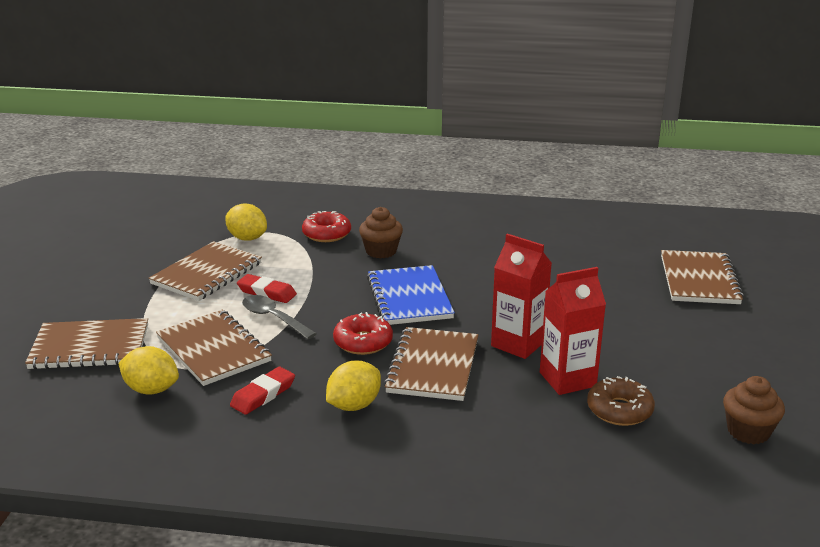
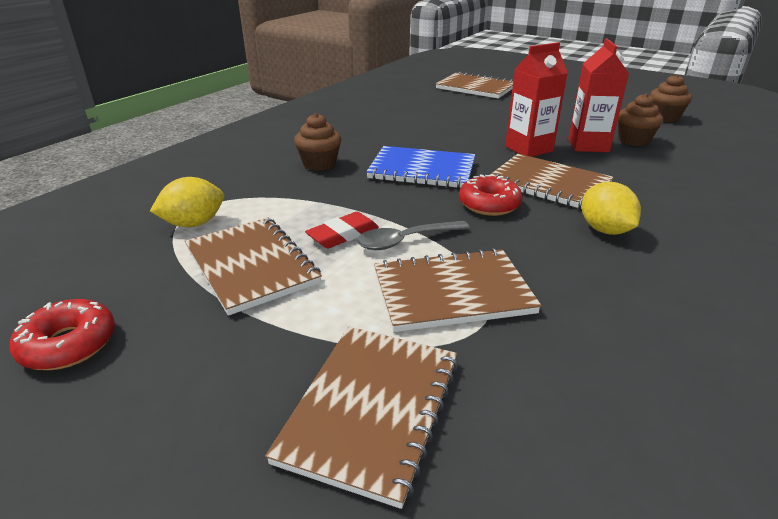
camera: 65 degrees left, 5 degrees up
(151, 389) = (529, 360): yellow lemon -> none
(263, 395) = (569, 276): red eraser -> none
(326, 234) = (248, 180): red donut -> red donut (69, 344)
(619, 410) = (633, 140): brown donut -> brown cupcake

